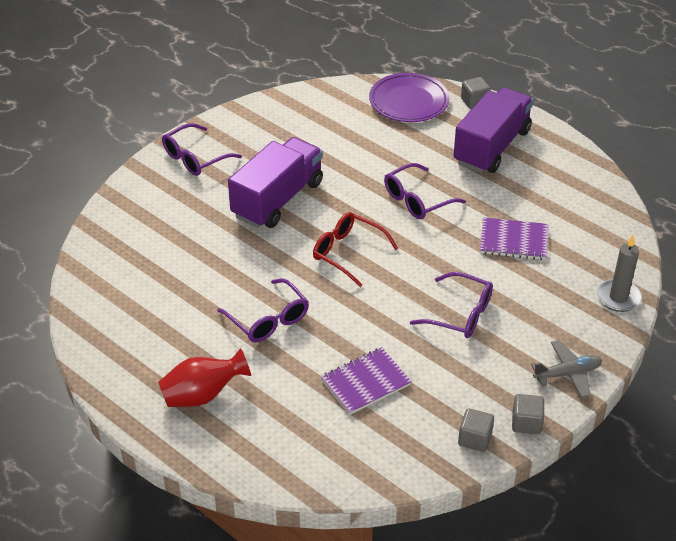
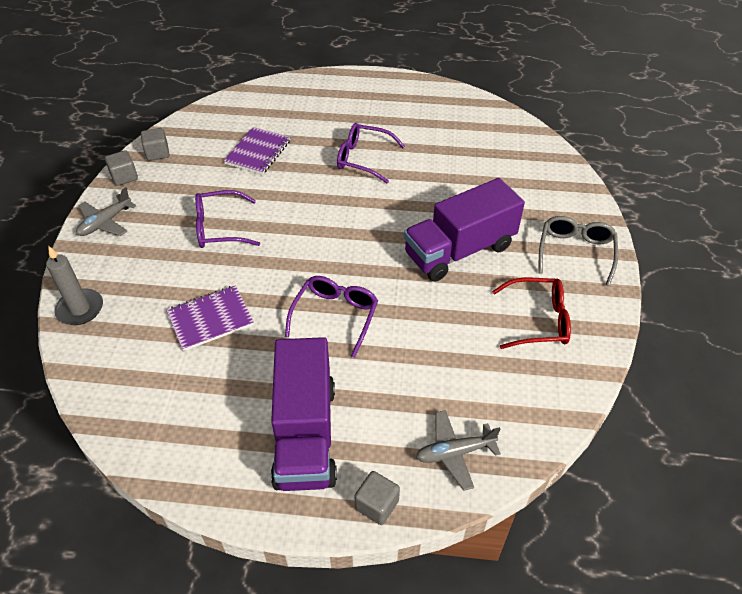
camera: 145 degrees right, 5 degrees up
(195, 158) = (575, 252): purple glasses -> grey glasses
(203, 395) = (357, 102): red vase -> none
(278, 199) = (459, 250): purple truck -> purple truck turned 60 degrees clockwise
(347, 252) = (353, 233): red glasses -> red glasses (538, 320)
(409, 102) = (455, 453): purple plate -> grey plane

